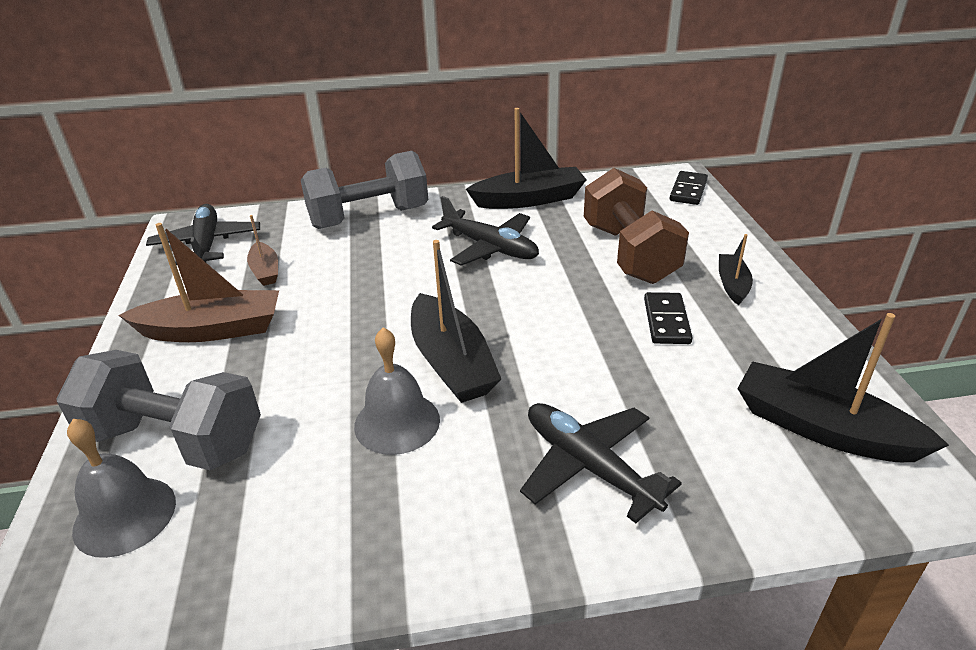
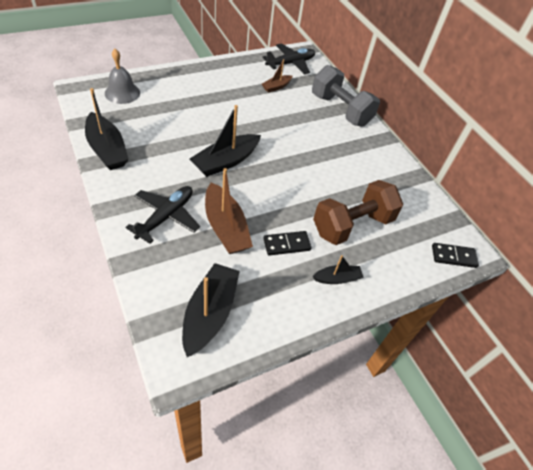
camera: 65 degrees right, 15 degrees up
(175, 440) = (160, 93): grey dumbbell -> none
(212, 330) = (227, 83): brown boat -> brown boat (225, 227)
(397, 422) = (181, 151): grey bell -> none
(490, 247) = (331, 162): black plane -> none
(529, 199) = (395, 173): black boat -> black boat (107, 149)

